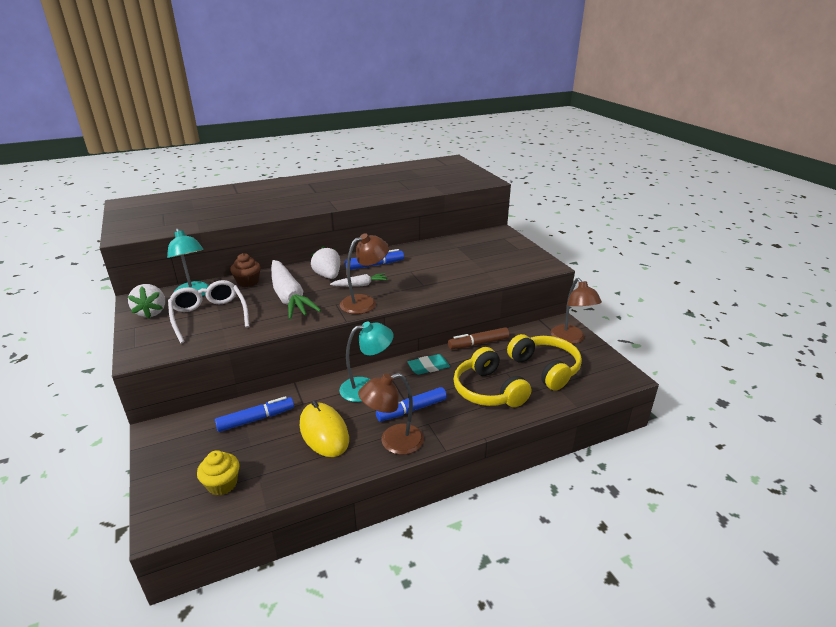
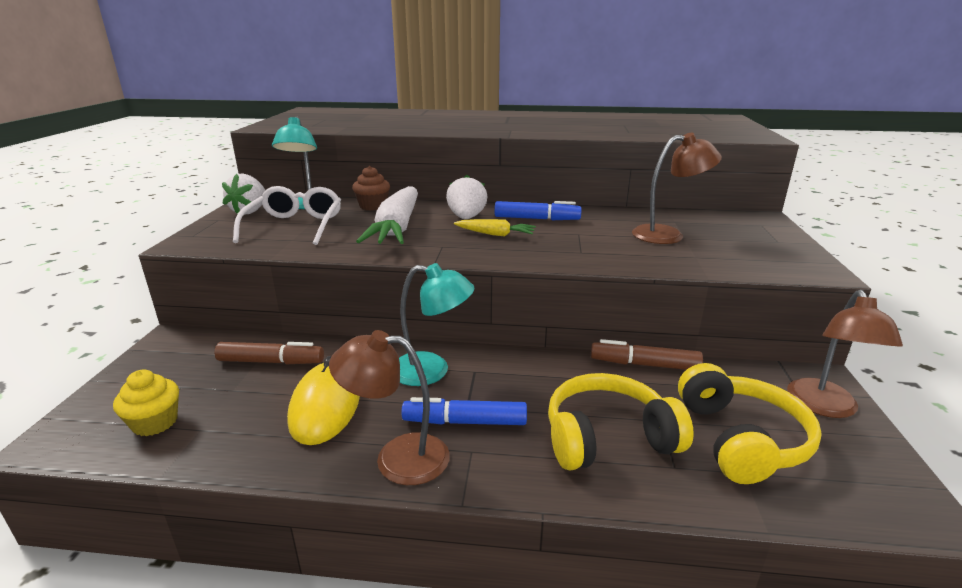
camera: 30 degrees right, 5 degrees down
(255, 419) = (271, 362): blue marker -> brown marker
(360, 285) = (495, 234): white carrot -> yellow carrot
(365, 302) = (480, 252): brown lamp -> brown lamp (668, 235)
(428, 367) = (540, 372): turquoise eraser -> none
(488, 390) = (608, 438): yellow headphones -> yellow headphones turned 75 degrees clockwise

